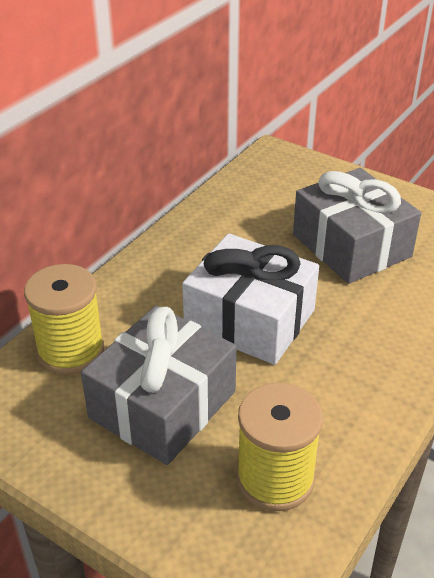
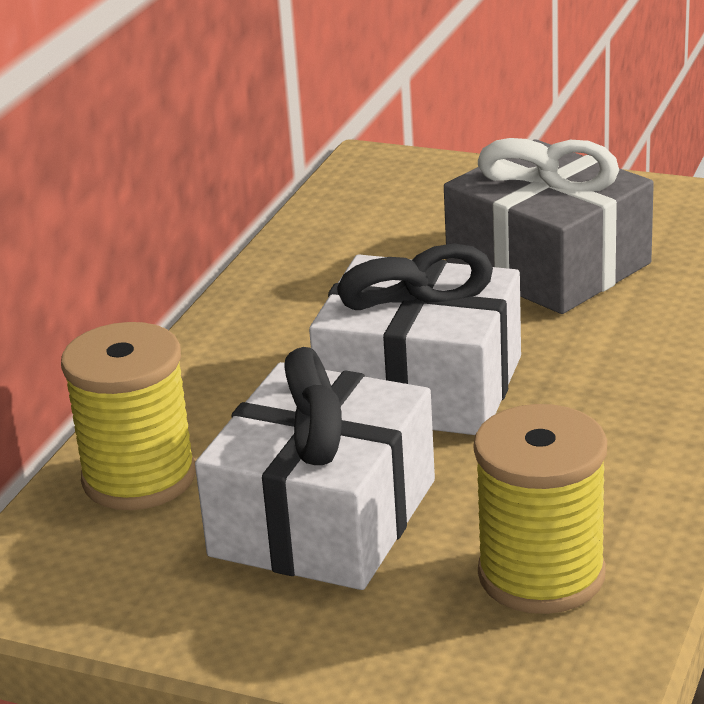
camera: 10 degrees left, 10 degrees down
(162, 404) = (323, 518): grey gift -> white gift

